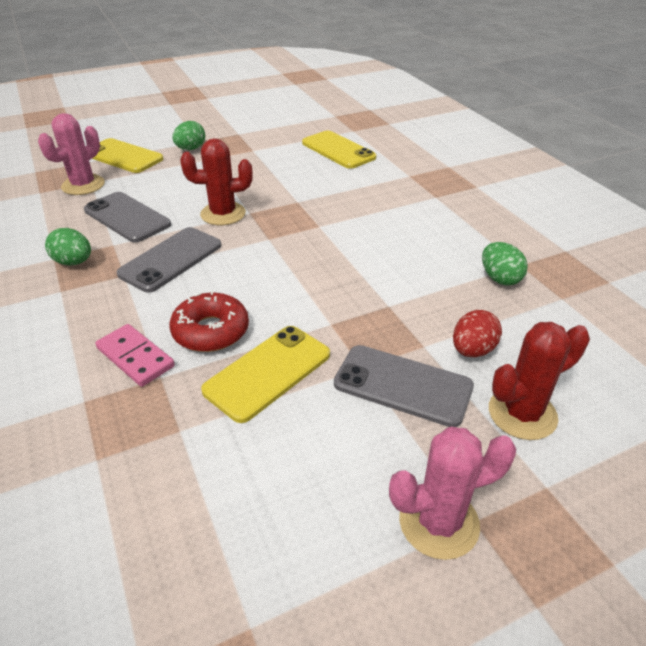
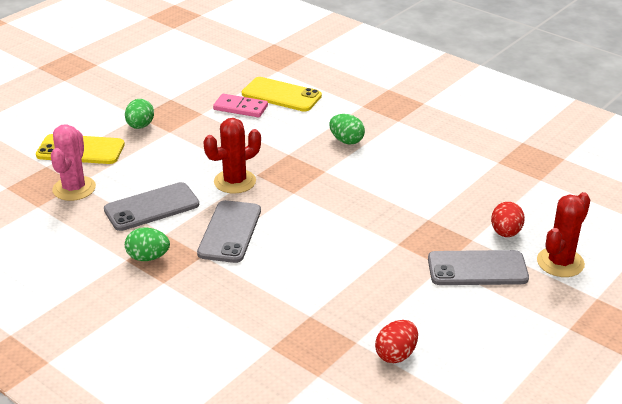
camera: 25 degrees left, 5 degrees down
(127, 217) = (152, 207): grey phone -> grey phone turned 45 degrees counterclockwise
(135, 357) = (278, 309): pink domino -> pink domino (240, 108)
(209, 467) = (396, 354): none -> red egg
(211, 331) = (316, 275): red donut -> none
(268, 372) = (382, 289): yellow phone -> none
(439, 522) = (551, 335): pink cactus -> none
(500, 278) = (490, 176): green egg -> green egg (346, 141)

